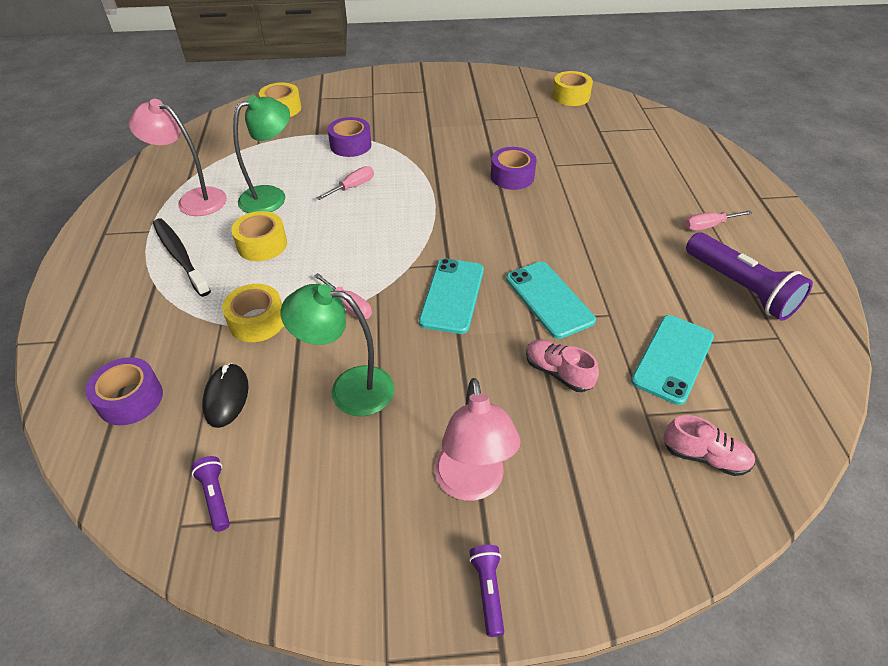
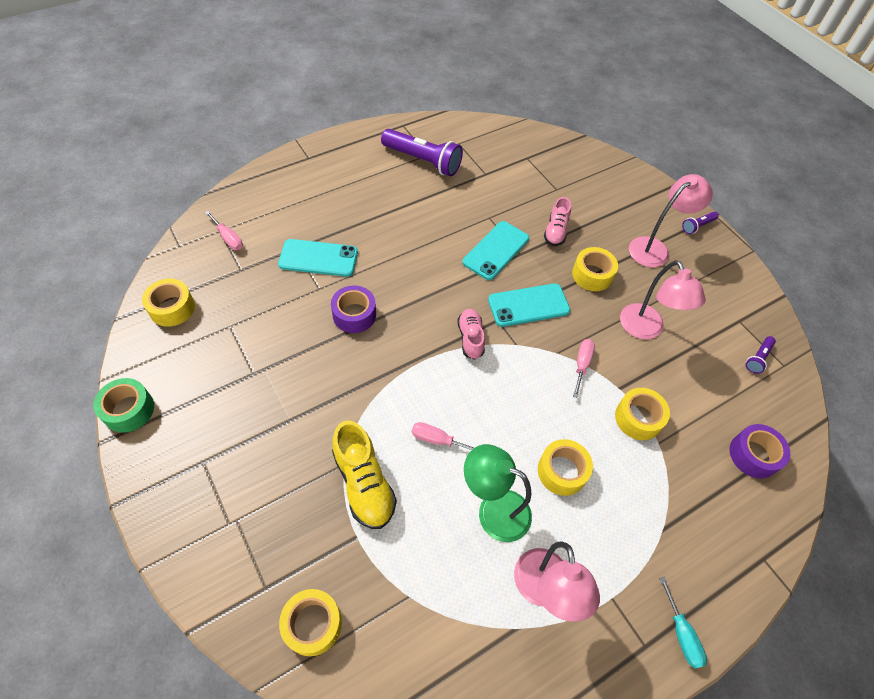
camera: 120 degrees left, 10 degrees up
(85, 255) = (681, 634): none -> turquoise screwdriver
(180, 256) = (620, 535): black toothbrush -> none
(226, 397) = (704, 395): black mouse -> none
(349, 389) = (645, 329): green lamp -> pink lamp
(350, 145) = (364, 483): purple tape -> yellow shoe
(463, 376) = (592, 275): none -> yellow tape
(486, 72) = (129, 410): none -> green tape
(672, 358) = (507, 184): turquoise phone -> turquoise phone (318, 258)
(704, 457) = (566, 165): pink shoe -> pink shoe (470, 338)
(708, 226) = (361, 181): pink screwdriver -> pink screwdriver (228, 238)
(740, 288) = (423, 161): purple flashlight -> purple flashlight turned 90 degrees clockwise

